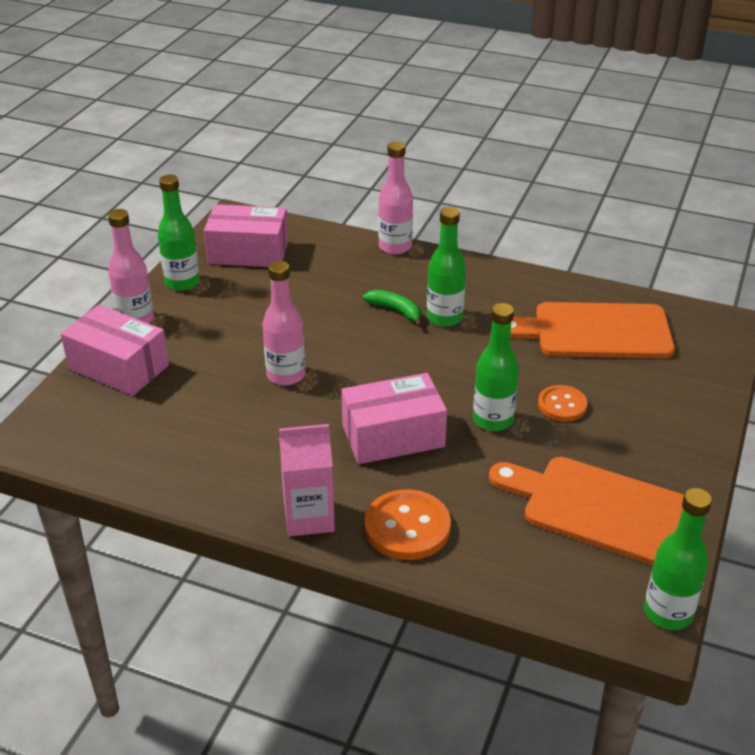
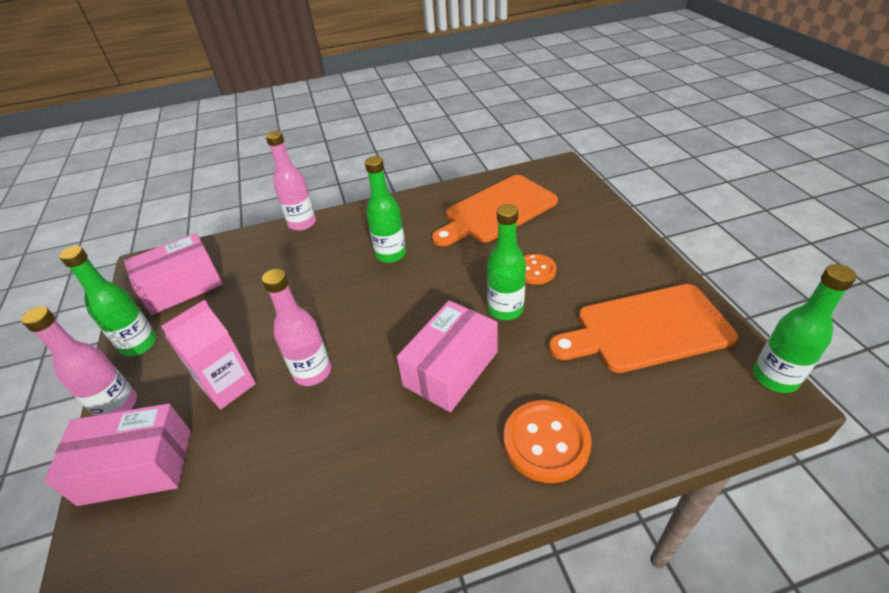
camera: 35 degrees left, 5 degrees up
(309, 517) = (462, 495): pink carton -> pink carton (228, 386)
(396, 311) = (350, 268): green banana -> none

